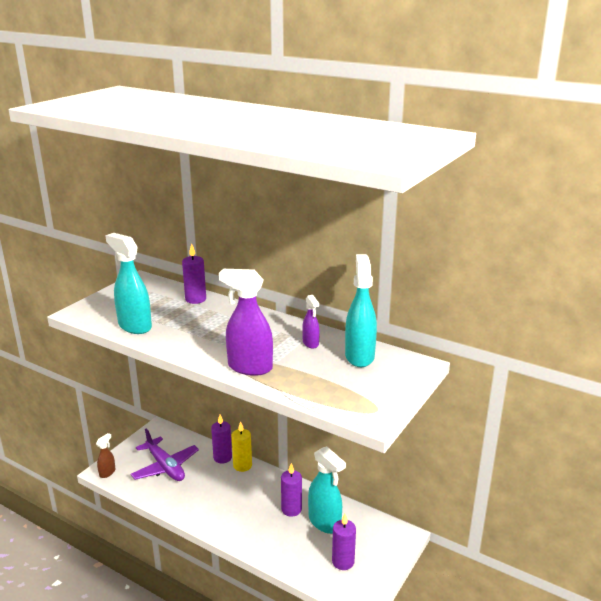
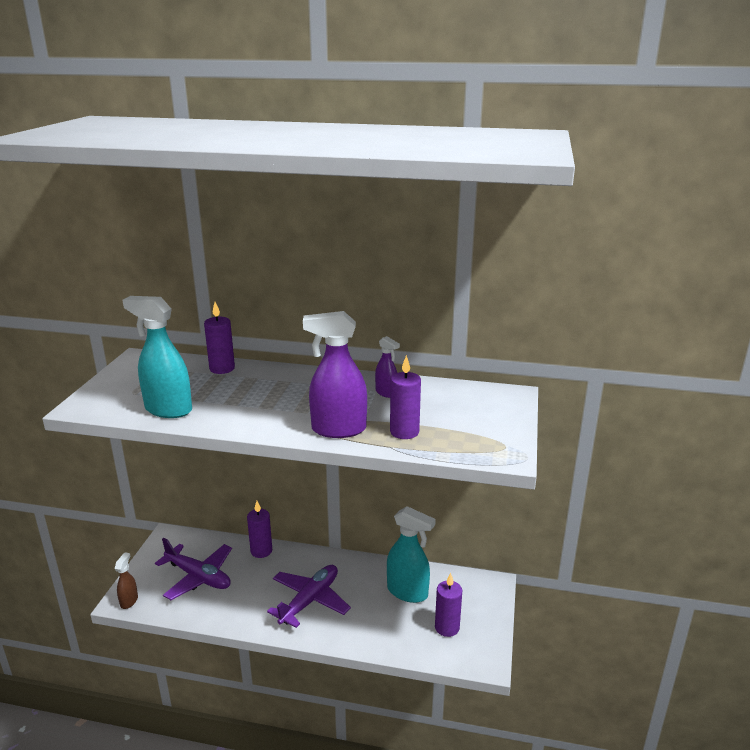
camera: 20 degrees left, 0 degrees up
(241, 508) = (310, 600): none -> purple plane
(242, 465) = (288, 554): yellow candle -> none
(291, 509) = (365, 587): purple candle -> purple candle (404, 432)
(359, 356) = (446, 396): turquoise spray bottle -> none

